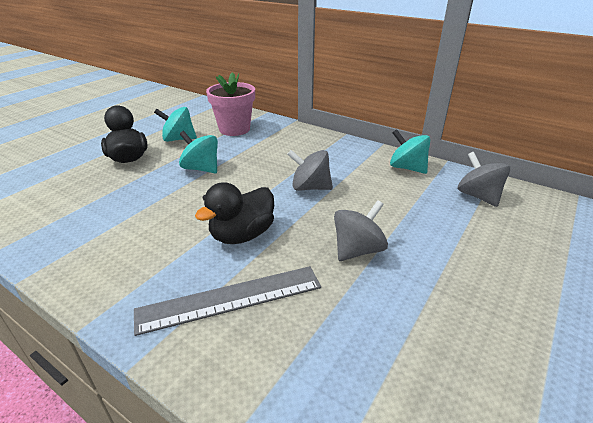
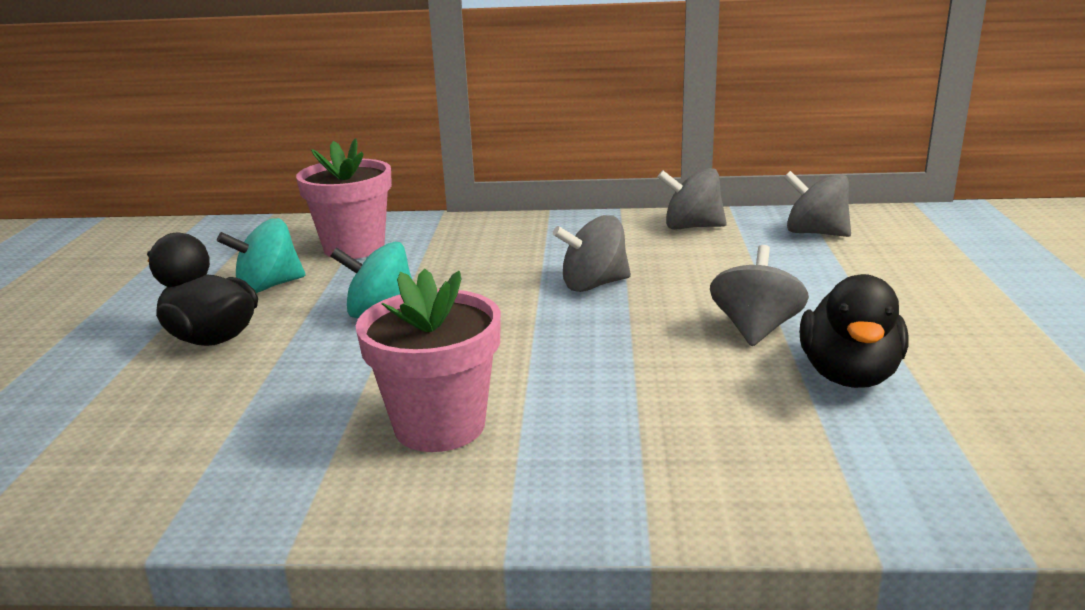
camera: 30 degrees left, 10 degrees down
(146, 242) = (440, 426): none -> pink flower pot
(230, 298) = (672, 435): grey ruler -> none
(242, 235) = (579, 366): black duck -> black duck (849, 375)
(407, 168) = (691, 227): turquoise spinning top -> grey spinning top

